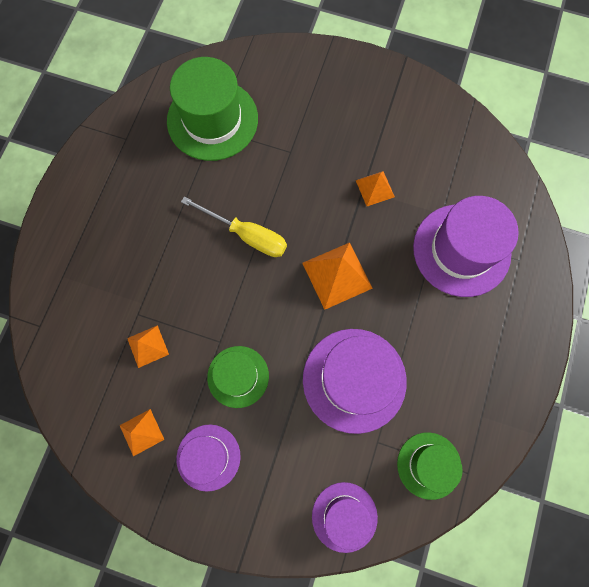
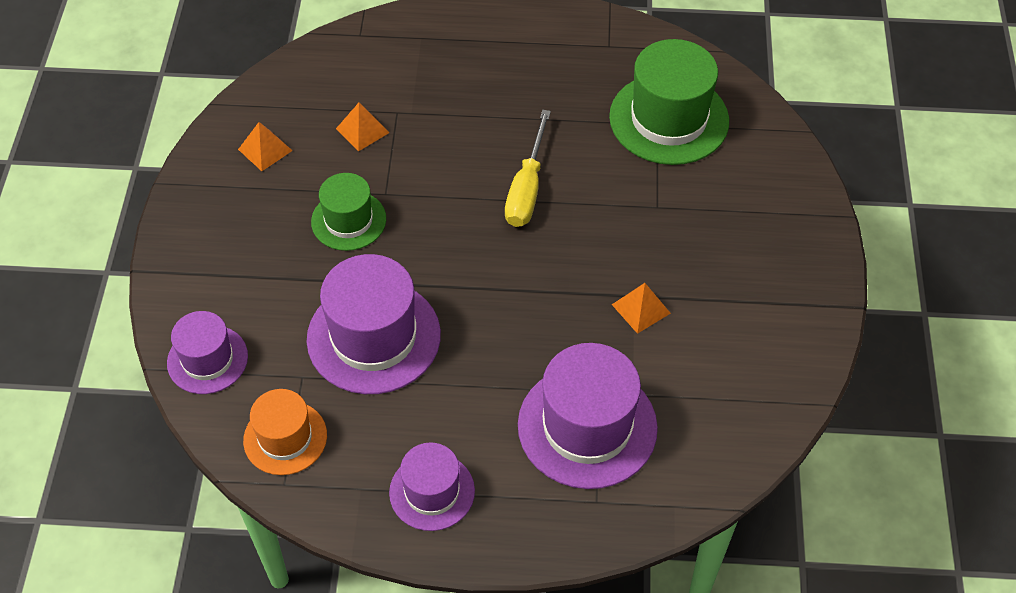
camera: 75 degrees right, 20 degrees down
(208, 457) = (250, 215): purple hat -> purple hat (432, 491)
(337, 275) = (504, 291): orange pyramid -> none
(429, 465) = (285, 438): green hat -> orange hat

